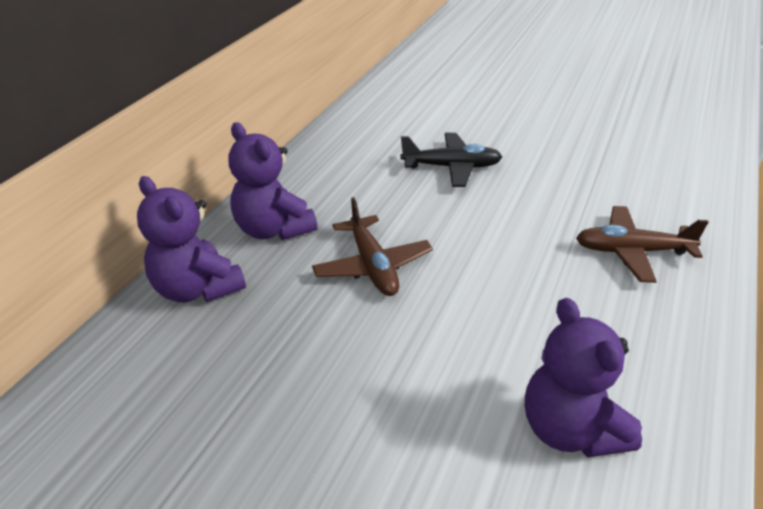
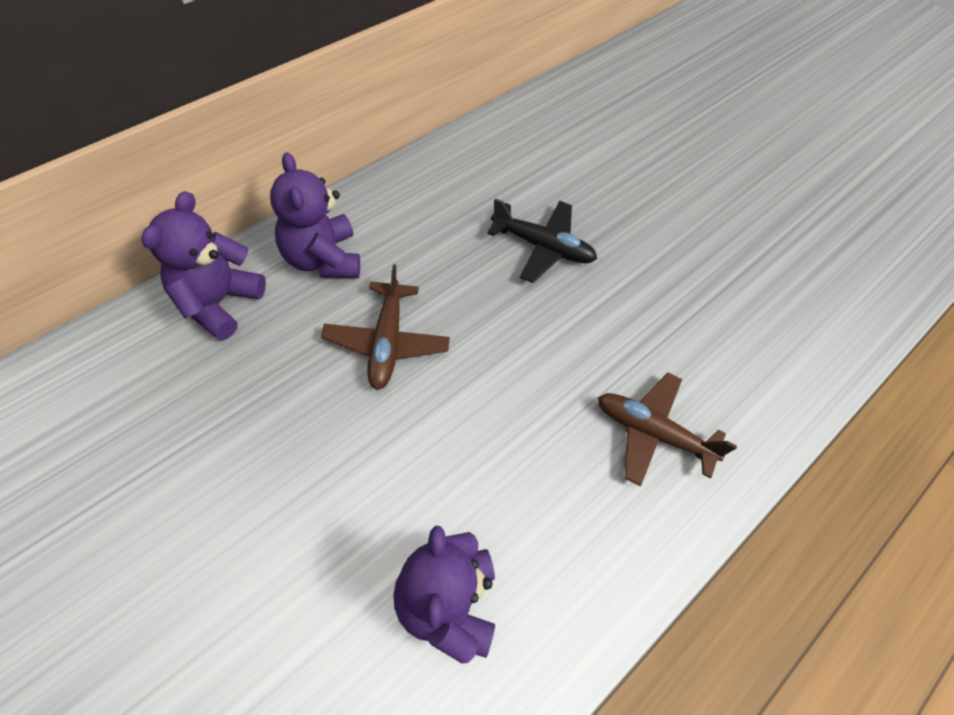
camera: 15 degrees right, 20 degrees up
(197, 288) = (218, 302): purple teddy bear -> purple teddy bear turned 45 degrees clockwise

